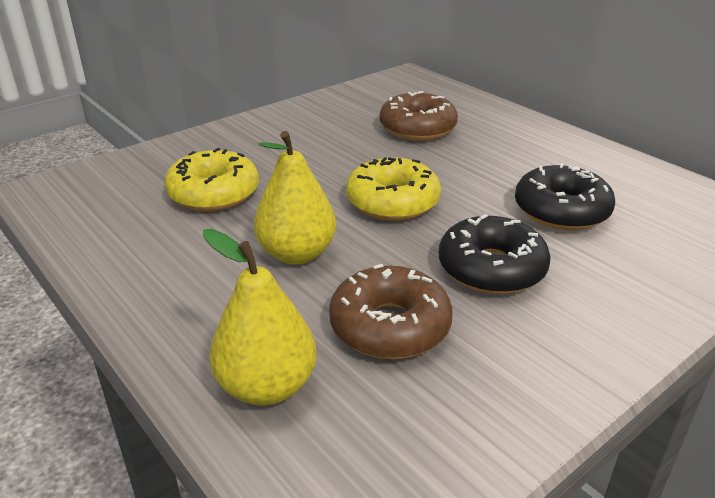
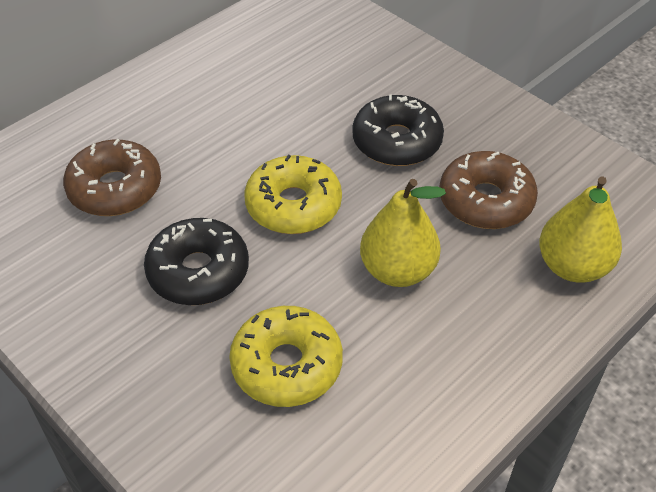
camera: 95 degrees left, 15 degrees up
(561, 211) = (299, 94): black donut -> black donut (198, 271)

